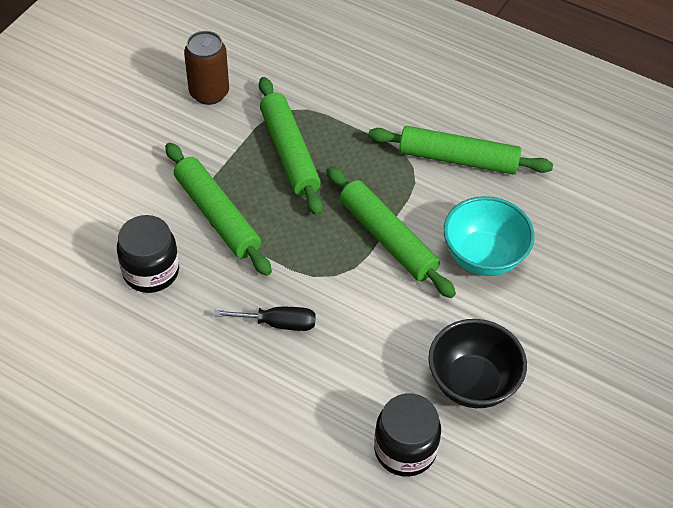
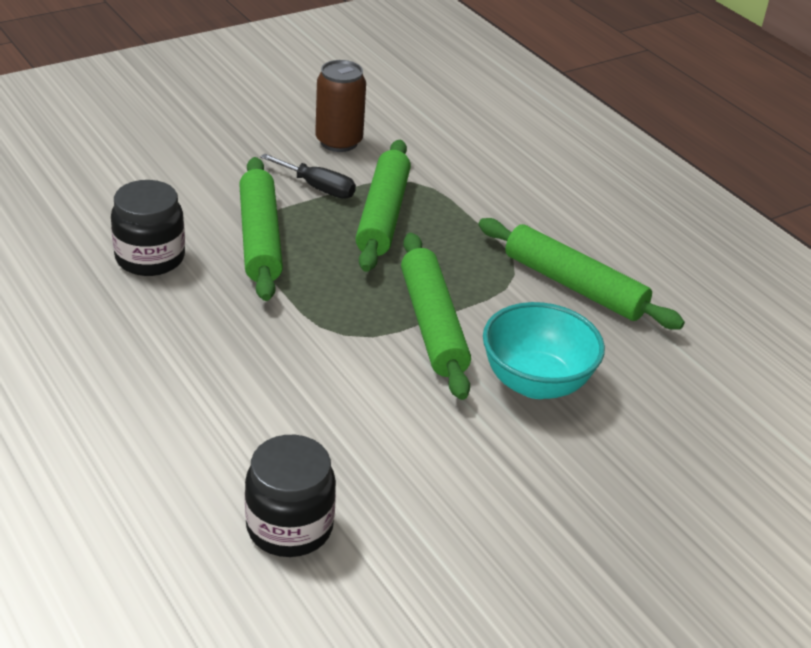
camera: 25 degrees right, 15 degrees down
(278, 323) = (244, 351): black screwdriver -> black screwdriver (318, 188)
(472, 383) = (426, 496): black bowl -> none

